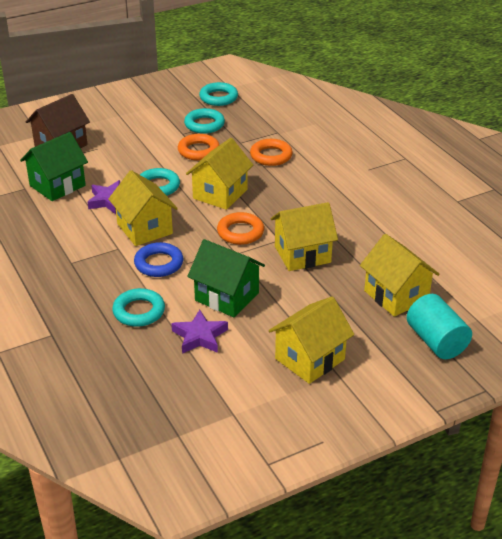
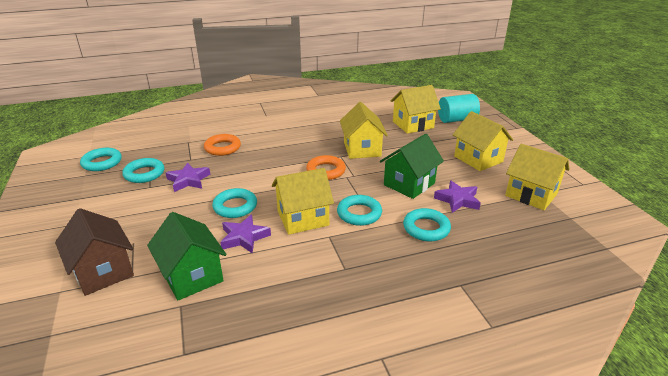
camera: 80 degrees left, 5 degrees down
(159, 263) = (359, 213): blue ring -> turquoise ring
(198, 151) = (188, 180): orange ring -> purple star
(220, 194) = (266, 175): yellow house -> yellow house (531, 195)

